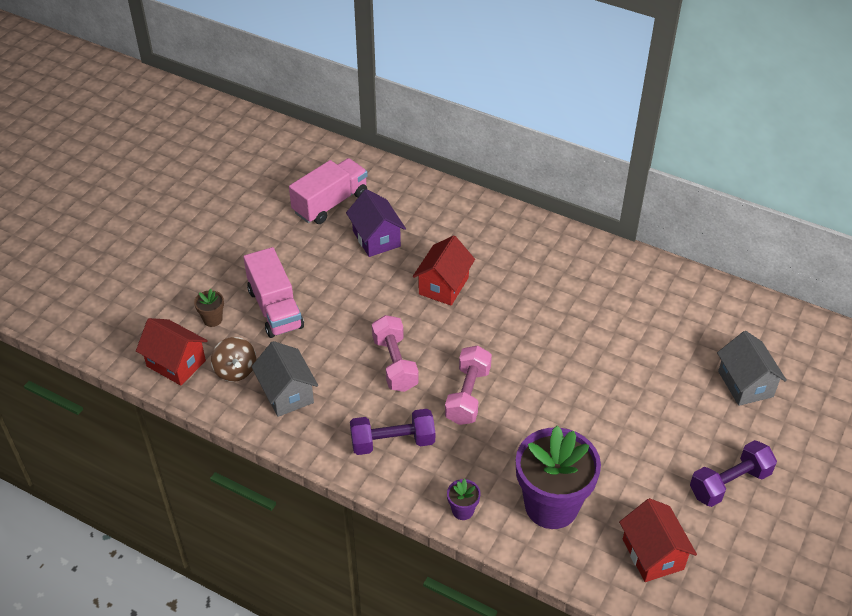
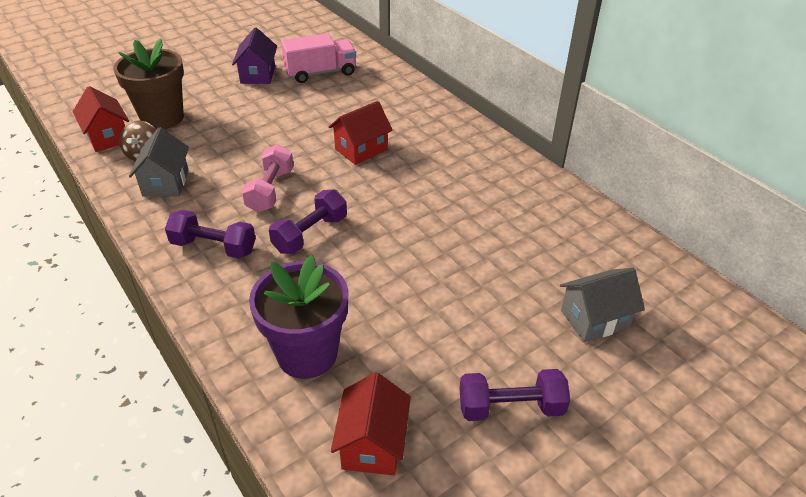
camera: 25 degrees right, 5 degrees down
(212, 319) = (162, 118): brown flower pot -> brown flower pot, size x2.45
(275, 308) = (214, 125): pink truck -> none
(376, 238) = (335, 104): purple house -> purple house (258, 75)
(462, 510) = (222, 325): purple flower pot -> none
(468, 395) = (310, 234): pink dumbbell -> purple dumbbell
(745, 384) = (594, 319): grey house -> grey house turned 60 degrees clockwise

